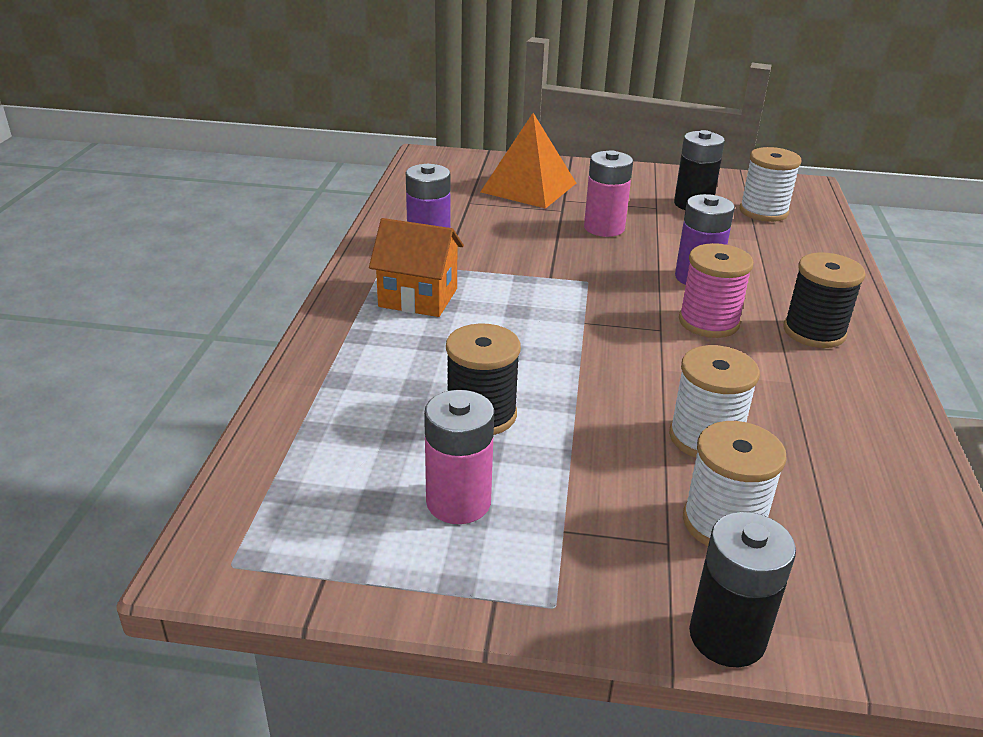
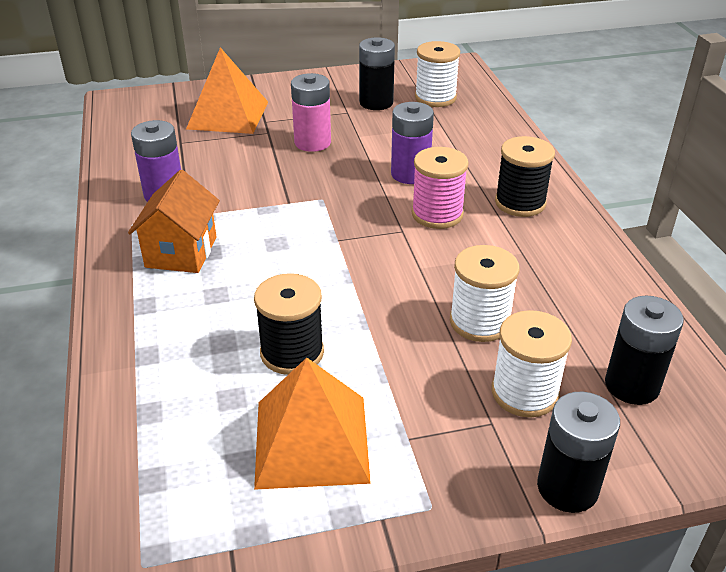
camera: 20 degrees left, 5 degrees up
(418, 298) = (181, 252): orange house -> orange house turned 75 degrees counterclockwise
(458, 502) = (312, 440): pink battery -> orange pyramid
(864, 553) = (631, 385): none -> black battery

